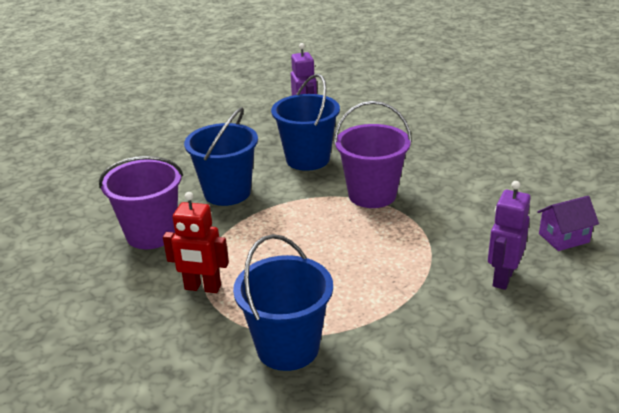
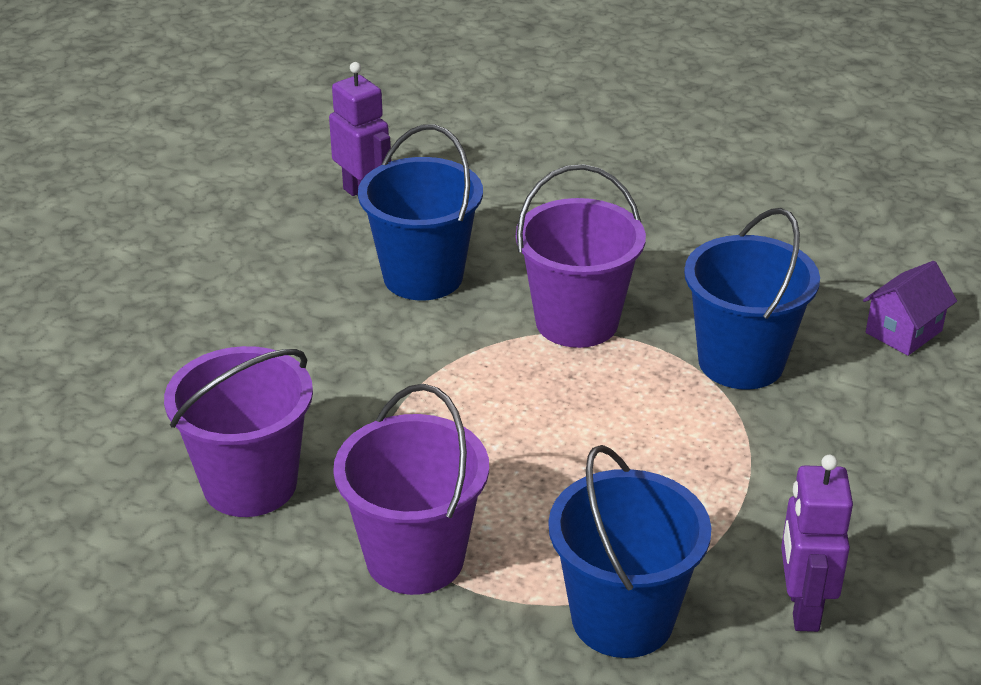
camera: 25 degrees left, 5 degrees up
(202, 288) = (415, 558): red robot -> purple bucket
(227, 193) = (327, 373): blue bucket -> blue bucket (741, 362)
(502, 278) = (858, 419): purple robot -> purple robot (802, 608)

